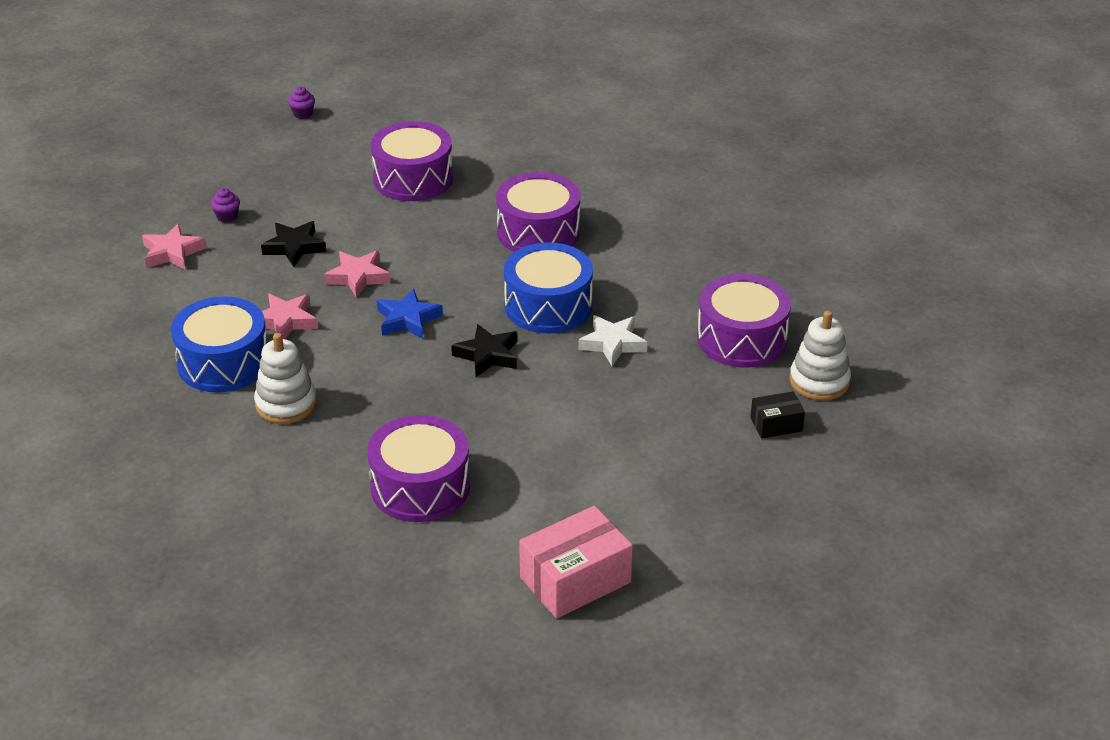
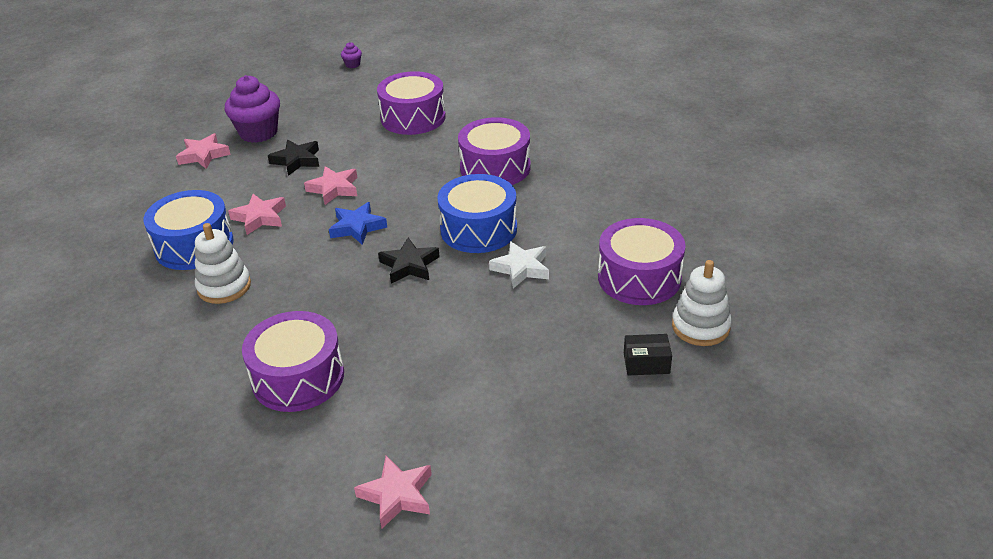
camera: 15 degrees right, 0 degrees up
(227, 217) = (258, 133): purple cupcake -> purple cupcake, size x2.32
(575, 580) = (397, 495): pink box -> pink star

